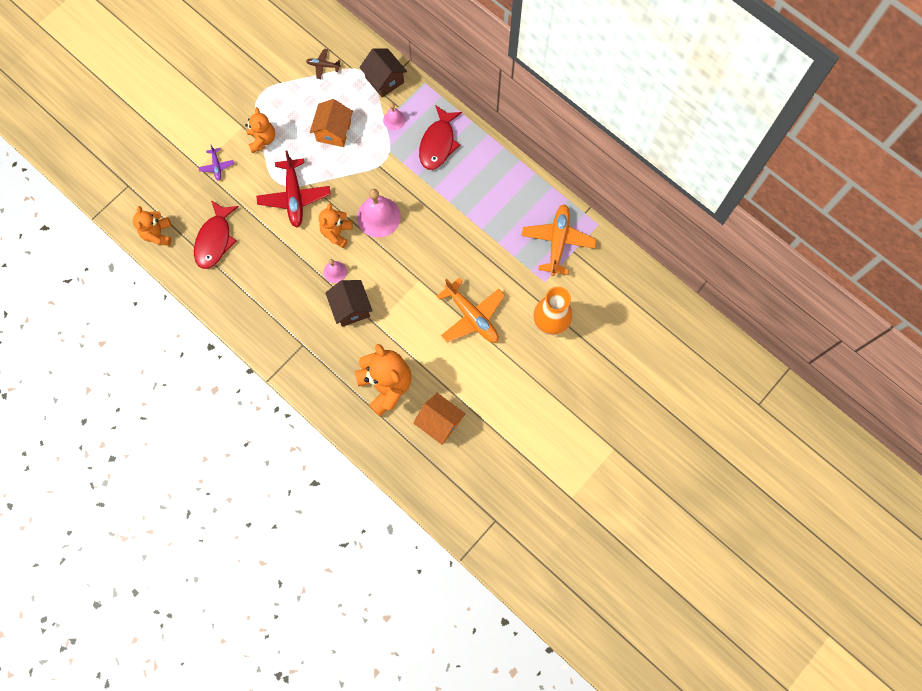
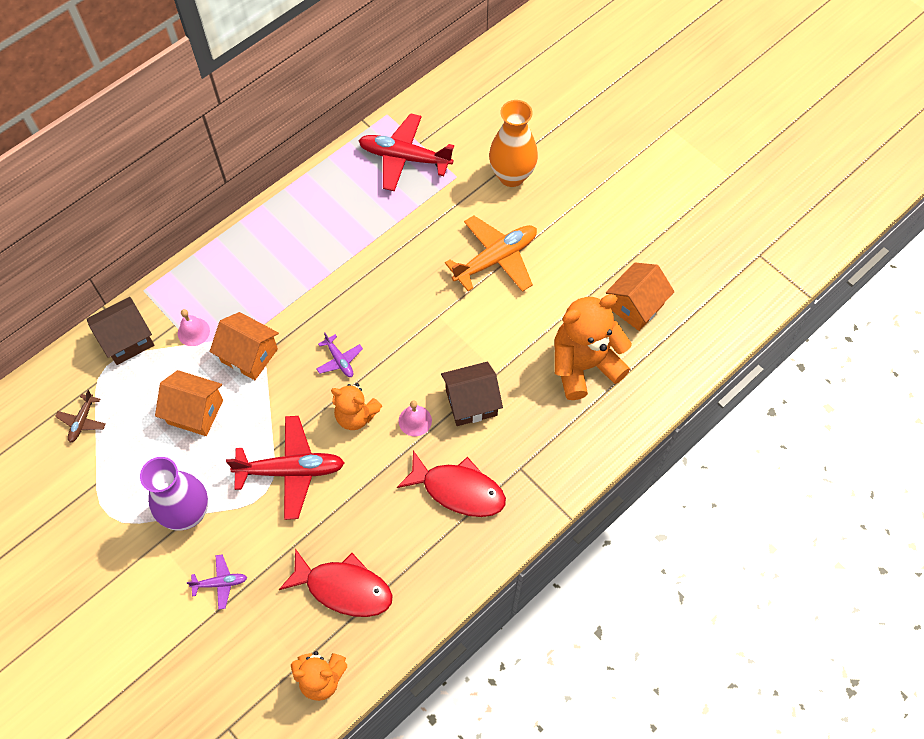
camera: 85 degrees left, 10 degrees down
(262, 139) = (188, 513): orange teddy bear -> purple vase
(378, 158) = (249, 355): none -> orange house
(378, 217) = (339, 360): pink bell -> purple plane
(438, 143) = (242, 280): red fish -> red fish (458, 490)
(557, 242) = (404, 158): orange plane -> red plane

